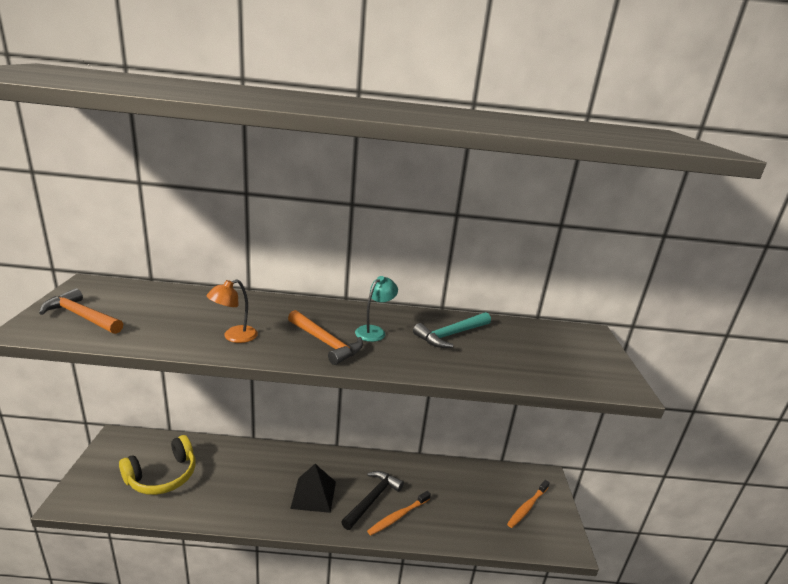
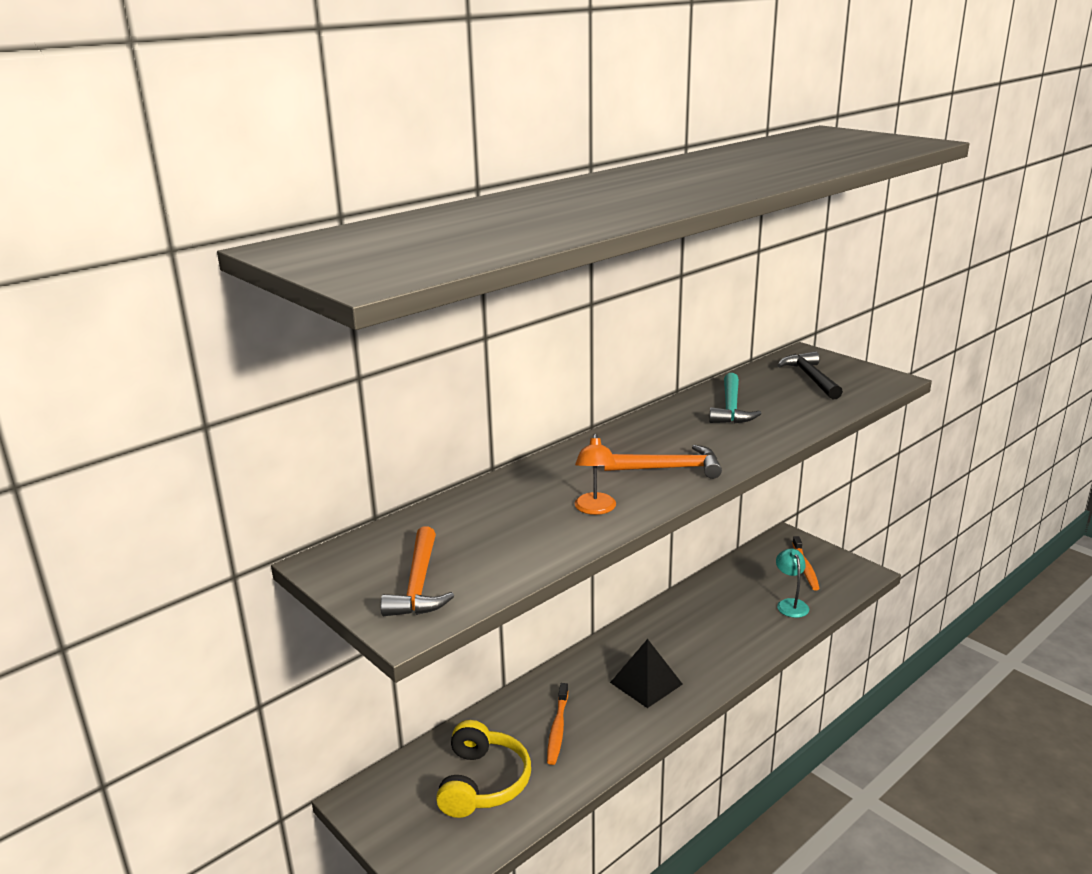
camera: 40 degrees left, 0 degrees up
(81, 316) = (419, 584): orange hammer -> orange hammer turned 75 degrees counterclockwise
(372, 499) = (696, 649): black hammer -> black hammer (811, 378)
(374, 331) = (677, 438): turquoise lamp -> turquoise lamp (790, 604)
(398, 516) = (735, 645): orange toothbrush -> orange toothbrush (557, 729)

